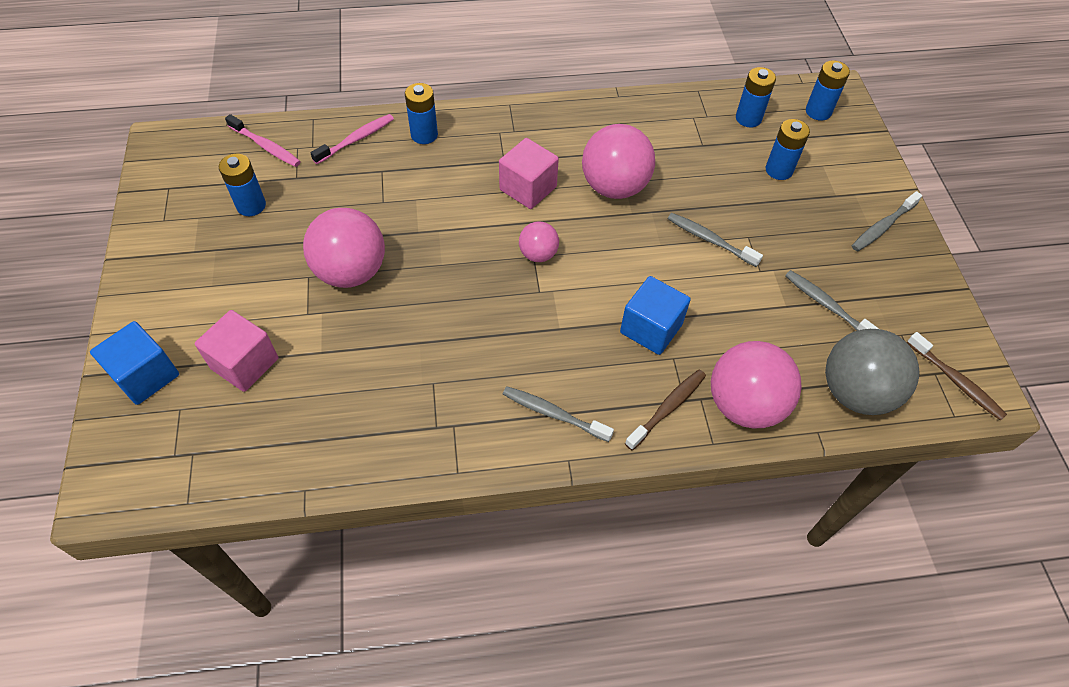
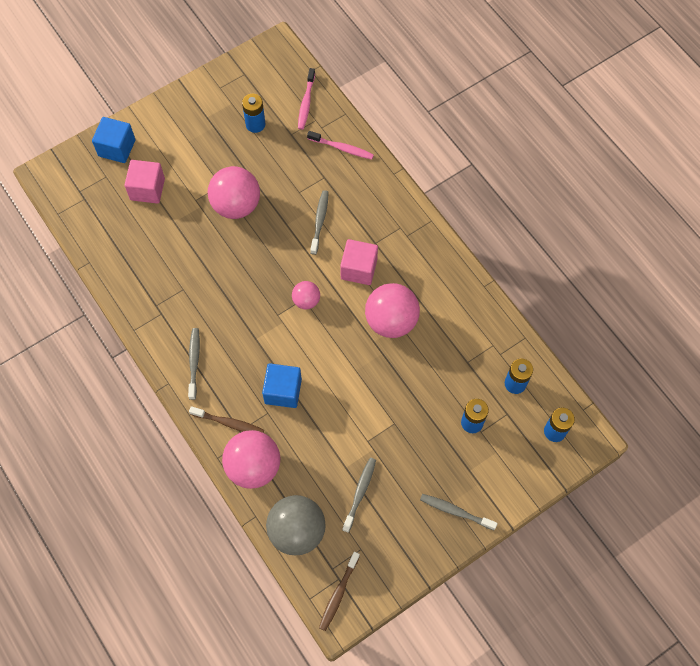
camera: 65 degrees right, 10 degrees up
(424, 135) = (370, 184): blue battery -> none
(710, 240) = (377, 399): grey toothbrush -> grey toothbrush (320, 221)

